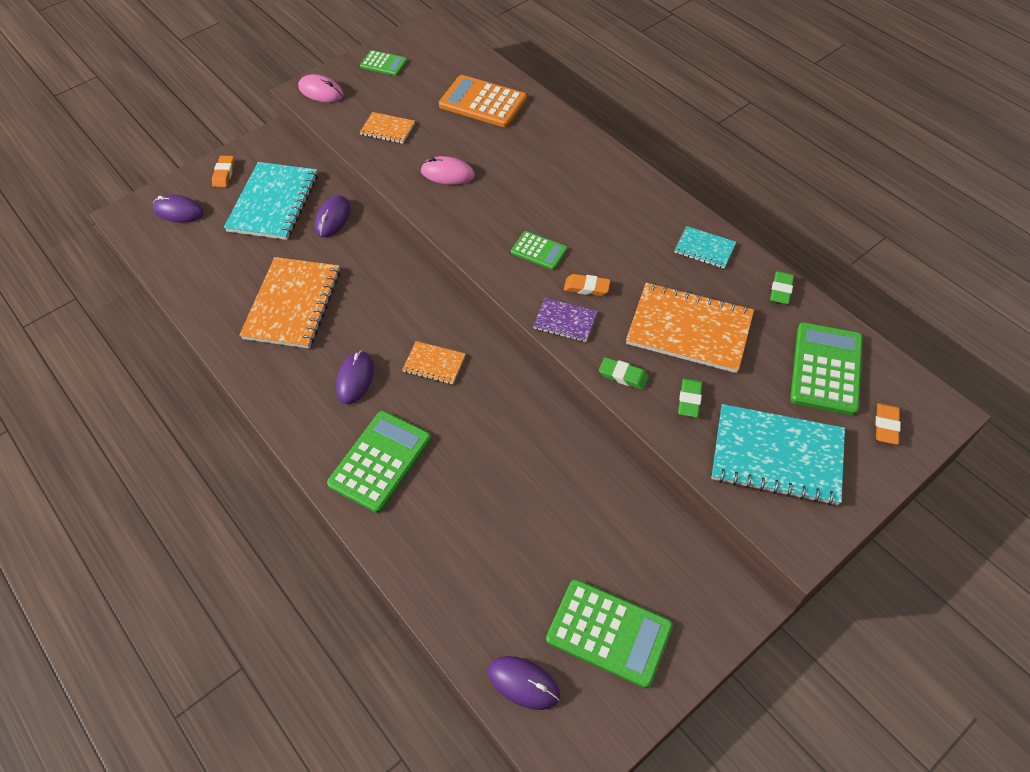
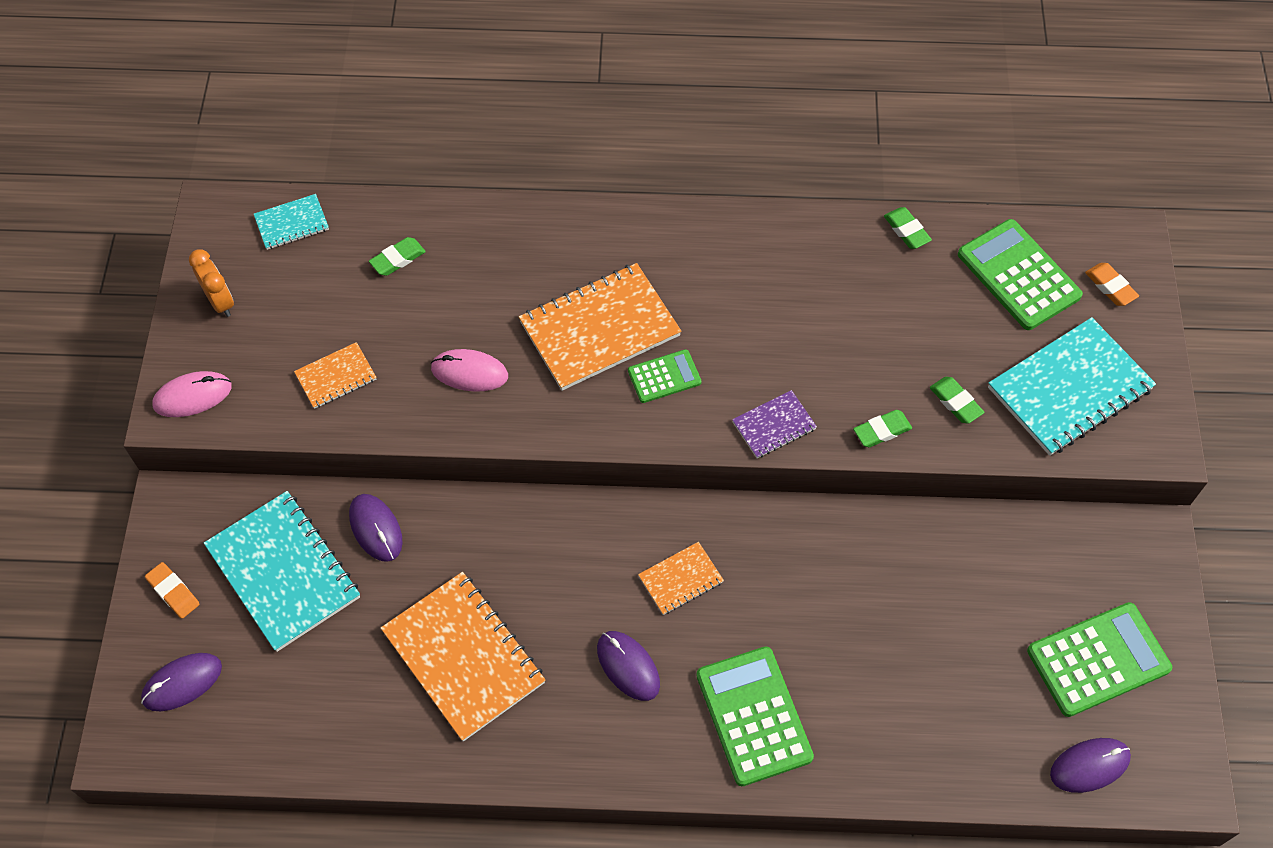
camera: 50 degrees left, 5 degrees up
(383, 64) = (220, 302): green calculator -> orange clock
(447, 173) = (469, 372): pink mouse -> pink mouse turned 45 degrees clockwise
(483, 102) = (397, 259): orange calculator -> green eraser
(586, 287) = (751, 375): orange eraser -> none
(689, 329) = (881, 336): orange notebook -> orange notebook (599, 329)
(704, 249) = (801, 244): turquoise notebook -> turquoise notebook (292, 223)

